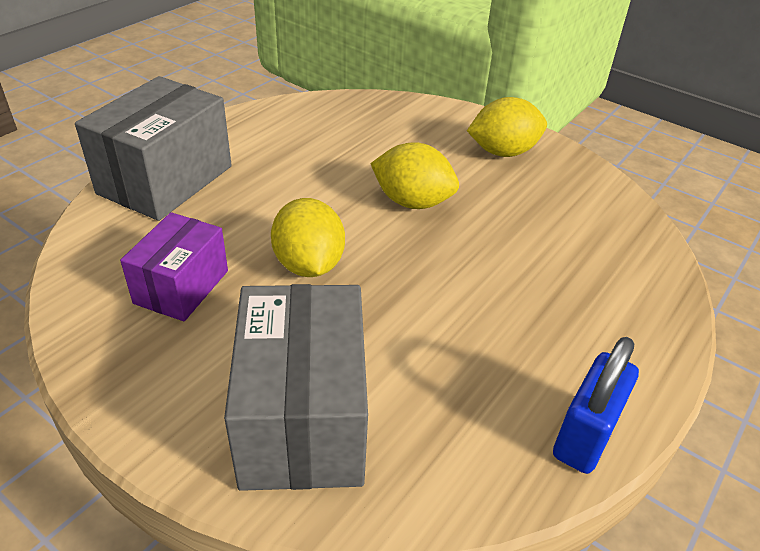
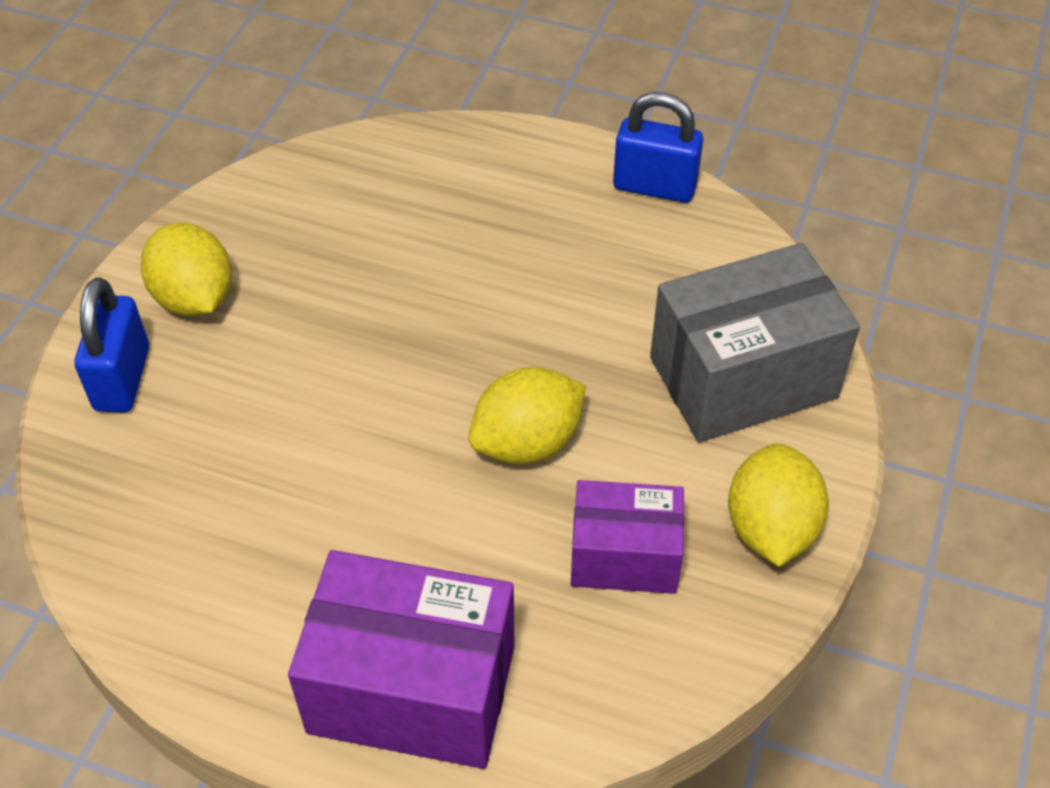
camera: 105 degrees left, 10 degrees up
(165, 180) = (412, 689): grey box -> purple box
(412, 202) = (355, 372): yellow lemon -> yellow lemon (770, 528)
(444, 122) = (122, 379): none -> blue padlock

